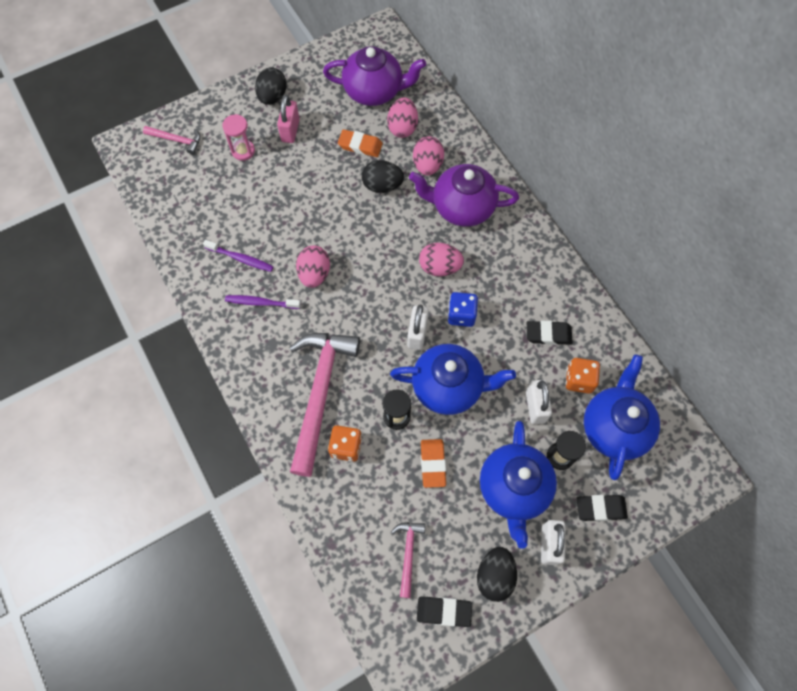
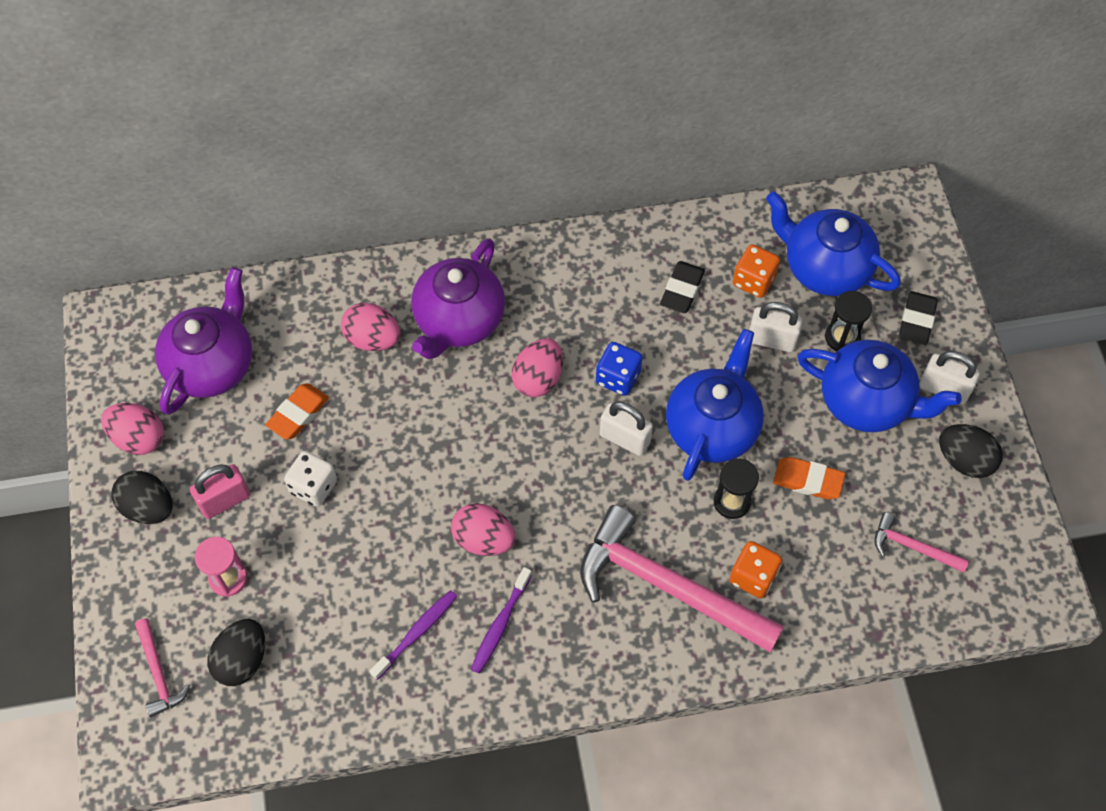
camera: 70 degrees left, 5 degrees down
(177, 140) = (159, 673): pink hammer -> pink hammer turned 120 degrees clockwise
(290, 131) = (225, 500): pink padlock -> pink padlock turned 60 degrees counterclockwise
(316, 171) = (313, 486): none -> white dice
(382, 186) = (379, 406): black egg -> black egg (242, 660)
(402, 127) = (294, 349): pink egg -> pink egg (139, 438)
(444, 611) = (992, 530): black eraser -> none

